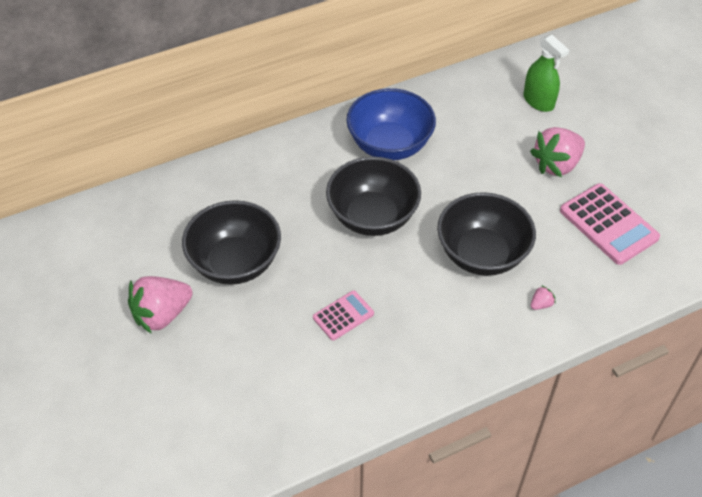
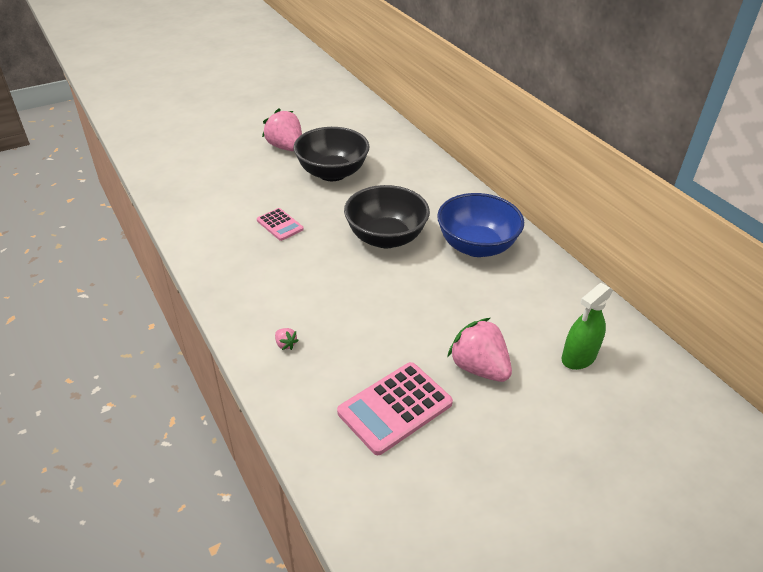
camera: 85 degrees right, 10 degrees down
(482, 254) = (346, 305): black bowl -> none

